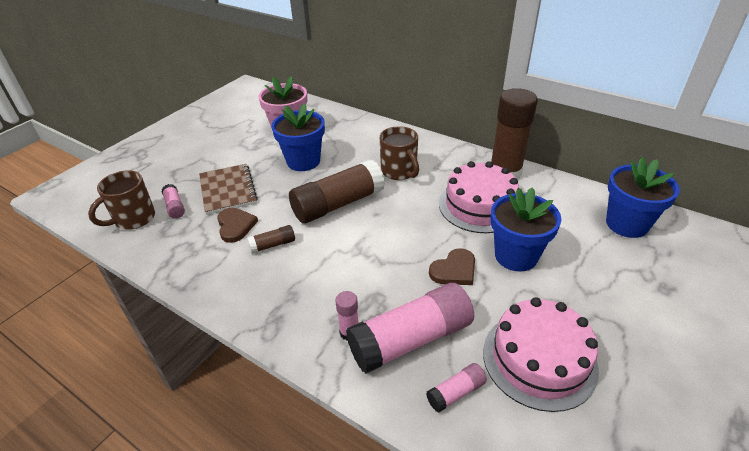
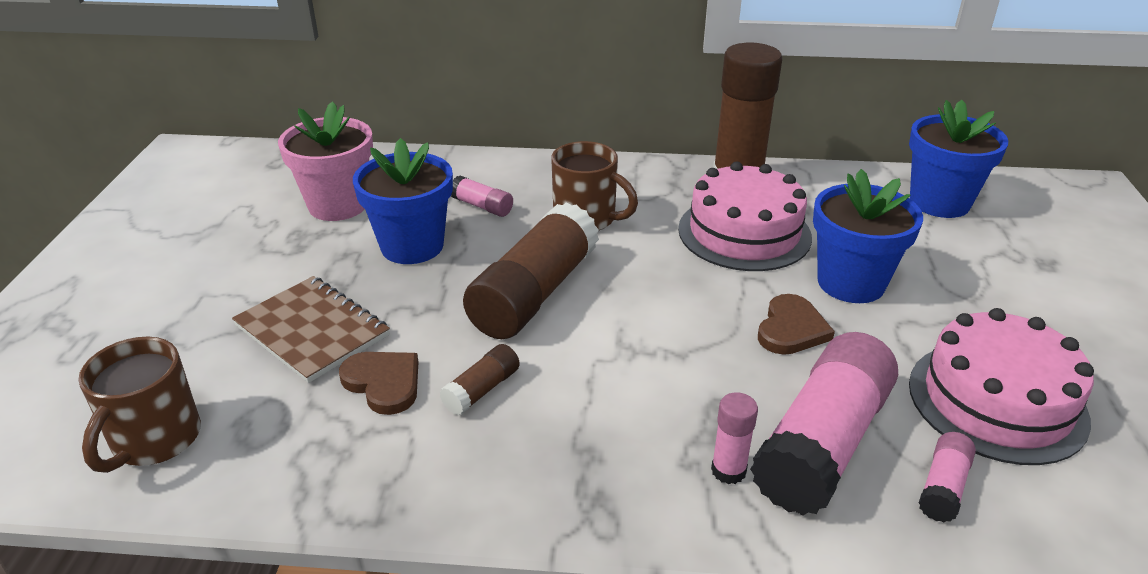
camera: 30 degrees left, 5 degrees down
(175, 207) = (228, 391): pink glue stick -> pink glue stick (482, 206)

